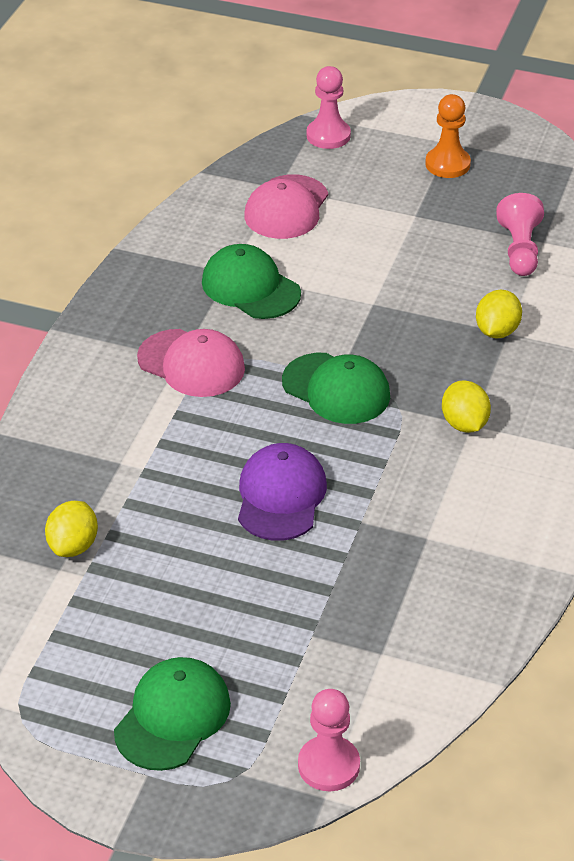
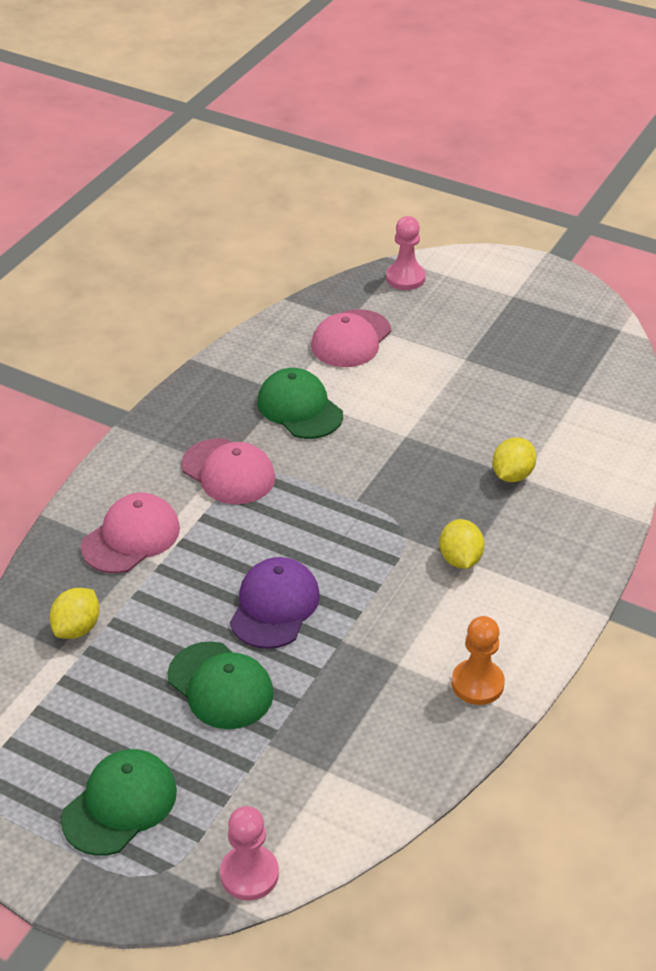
camera: 10 degrees right, 0 degrees up
(104, 444) = (131, 537): none -> pink cap
(336, 389) = (351, 511): green cap -> green cap (220, 686)
(447, 164) = (506, 315): orange pawn -> orange pawn (477, 684)
(520, 250) = (552, 401): pink pawn -> none

